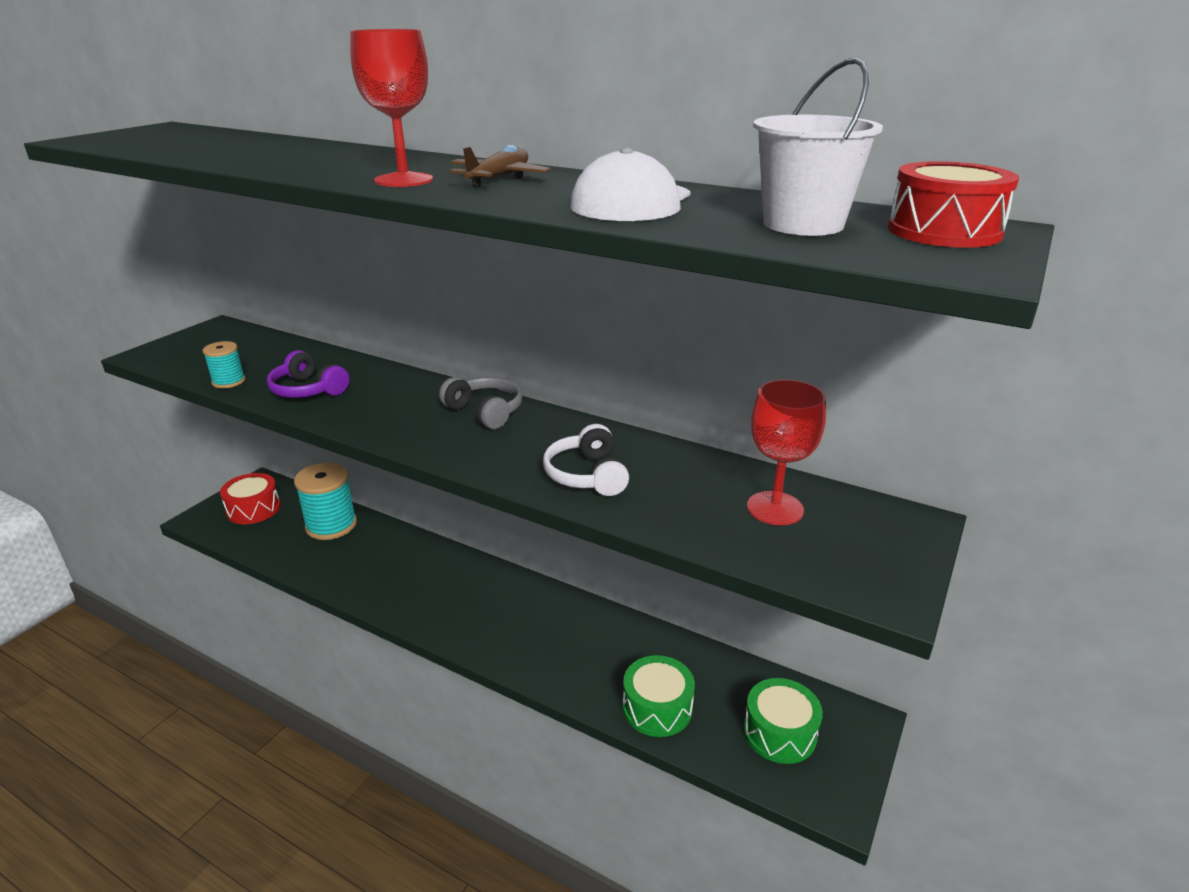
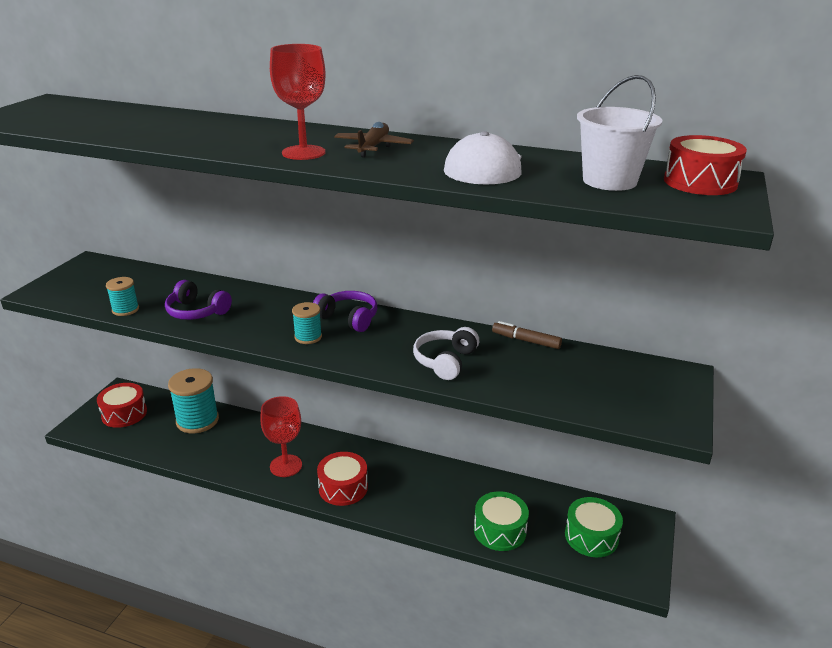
camera: 10 degrees left, 0 degrees up
(425, 430) = (308, 337): none -> turquoise spool
(474, 626) = (343, 488): none -> red drum
(485, 412) = (348, 318): grey headphones -> purple headphones
(587, 475) = (445, 361): white headphones -> white headphones turned 45 degrees clockwise
(705, 458) = (526, 341): none -> brown marker
(775, 508) = (586, 373): red goblet -> red goblet (286, 466)

